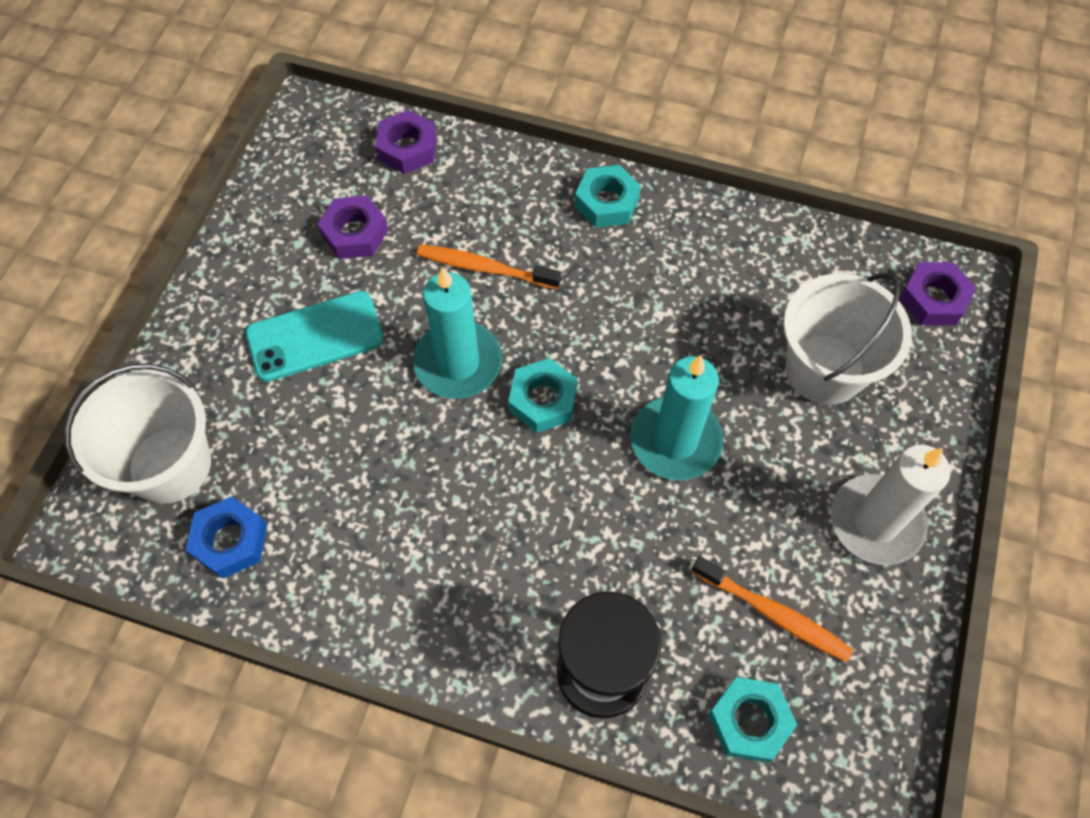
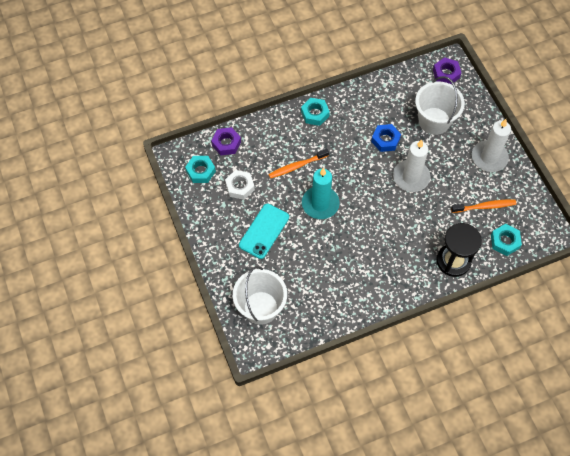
camera: 40 degrees left, 0 degrees up
(230, 541) = (306, 314): blue nut -> blue nut (385, 140)
(355, 233) = (240, 187): purple nut -> white nut
(543, 400) = (359, 195): turquoise nut -> turquoise nut (200, 171)
(675, 441) = (411, 177): turquoise candle -> white candle

